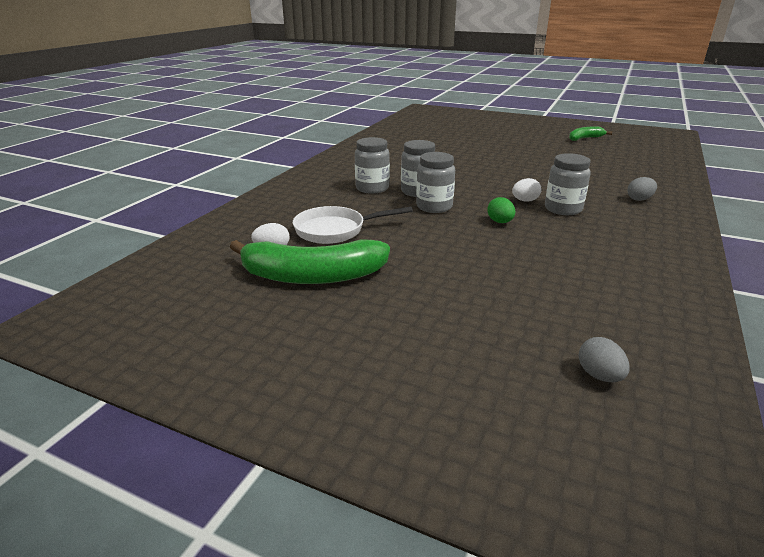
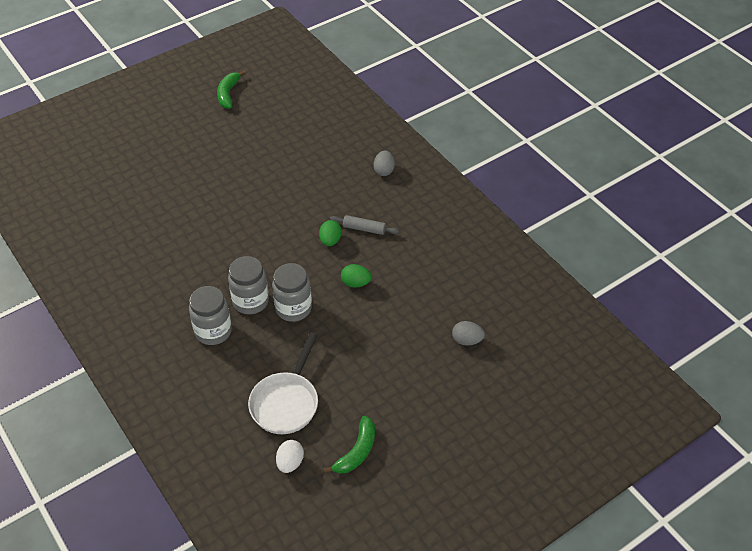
camera: 60 degrees left, 20 degrees up
(312, 276) = (357, 452): green banana -> green banana, size x0.53
(525, 201) = (330, 241): white egg -> green egg
(563, 209) = (364, 229): grey jar -> grey rolling pin
(599, 375) = (559, 360): grey egg -> grey egg (467, 340)

